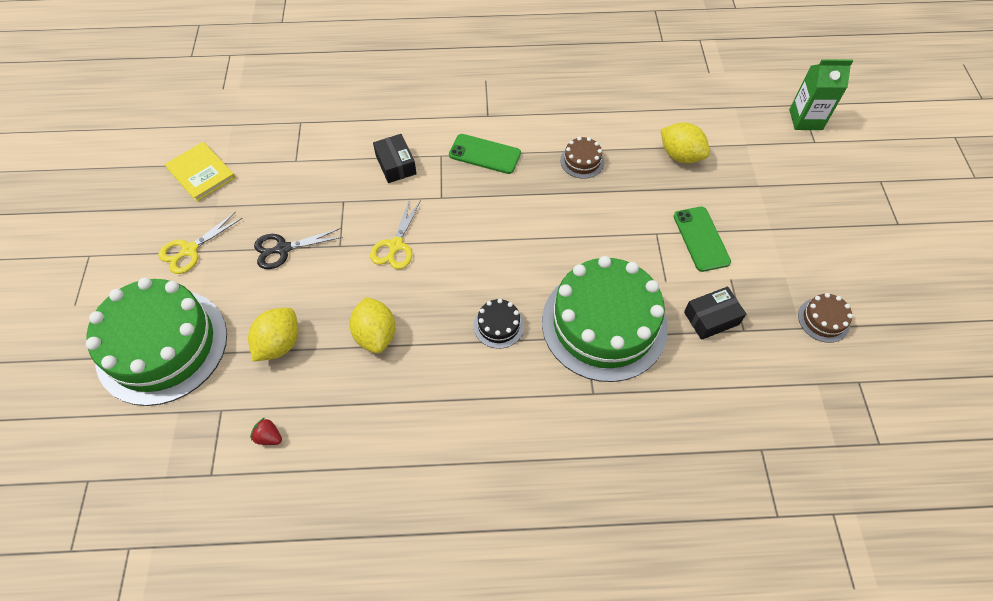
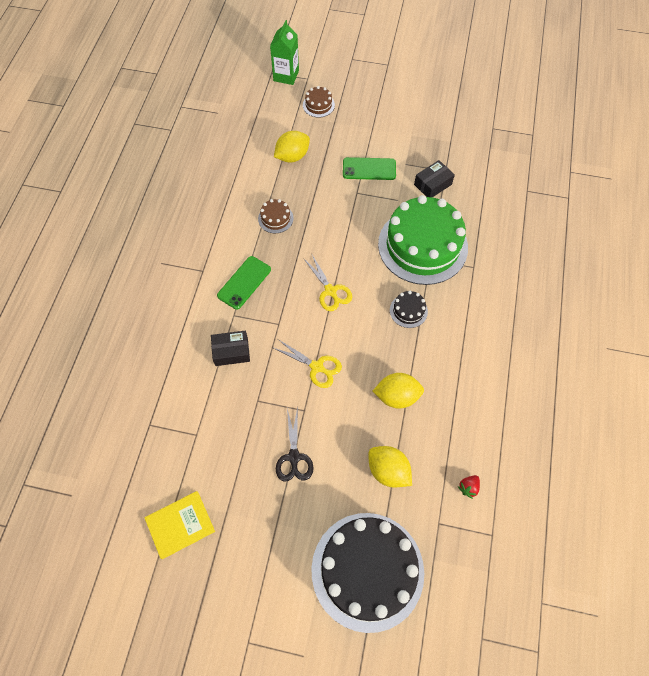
camera: 75 degrees left, 5 degrees up
(162, 345) = (367, 570): green cake -> black cake
(189, 250) = (271, 541): yellow scissors -> yellow scissors (330, 291)
(711, 318) = (433, 184): black box -> black box turned 60 degrees clockwise
(823, 320) = (447, 128): brown cake -> brown cake (318, 105)

